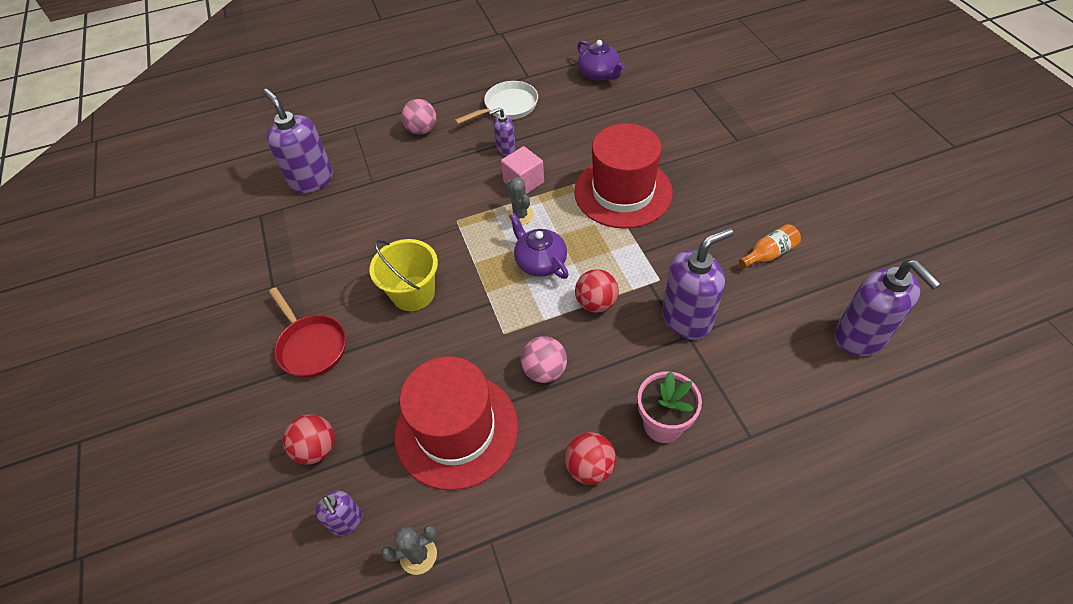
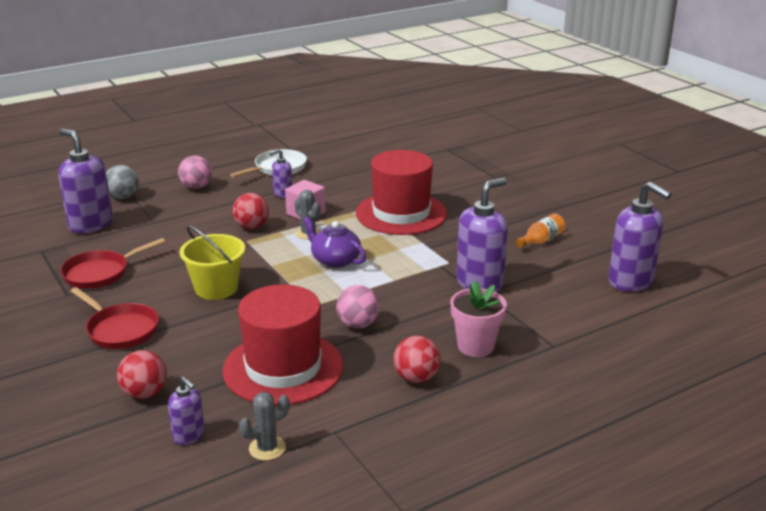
camera: 15 degrees left, 25 degrees down
(308, 256) = (100, 273): none -> red pan
(349, 140) = (123, 197): none -> grey ball
(596, 303) = (394, 280): red ball -> red ball (252, 227)
(599, 74) = (359, 145): purple teapot -> none

